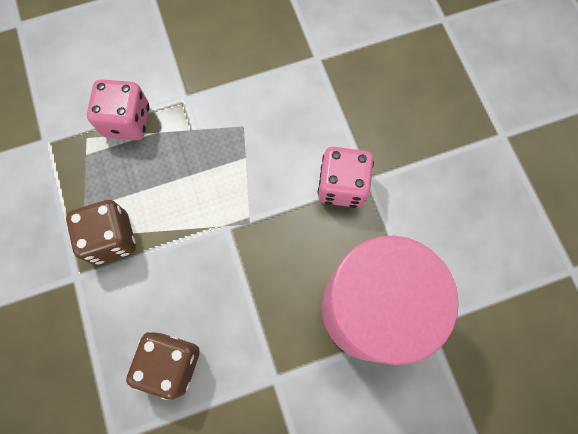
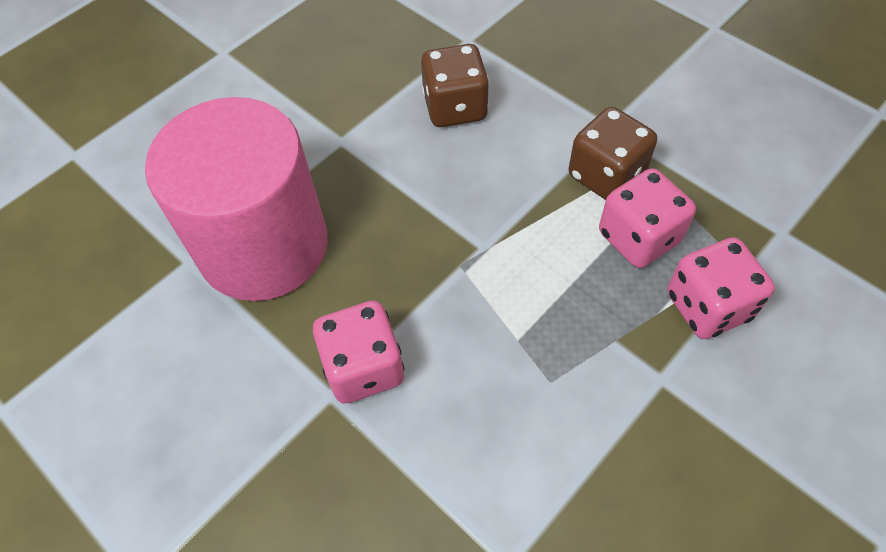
camera: 155 degrees right, 15 degrees down
(129, 182) = (638, 237): none -> pink dice

